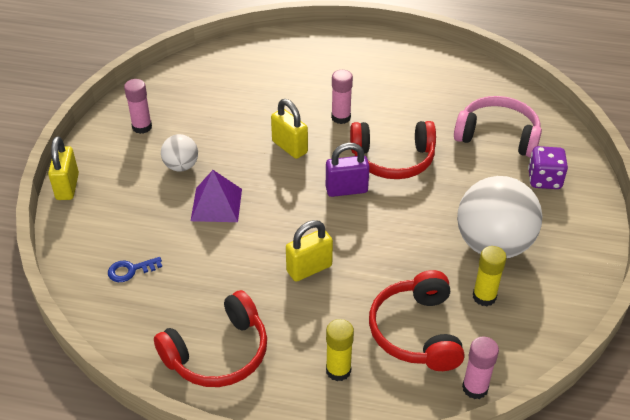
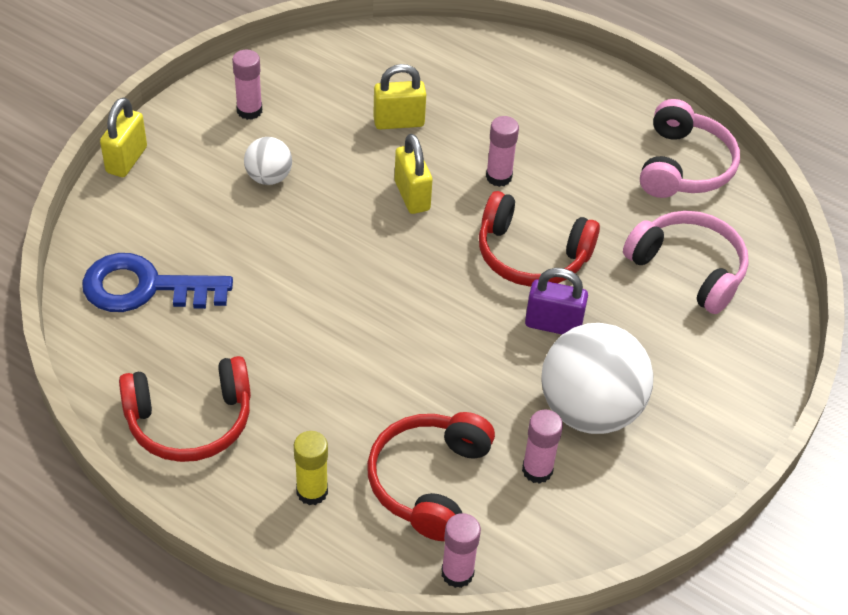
camera: 20 degrees right, 5 degrees up
(130, 270) = (145, 287): blue key -> blue key, size x2.20
(216, 204) = (284, 240): purple pyramid -> none
(309, 269) = (348, 359): yellow padlock -> yellow padlock (399, 122)
(346, 190) = (450, 275): purple padlock -> purple padlock (553, 324)
(454, 75) = (683, 166): none -> pink headphones
(484, 297) = (537, 470): yellow glue stick -> pink glue stick
(544, 180) = (712, 349): purple dice -> none

